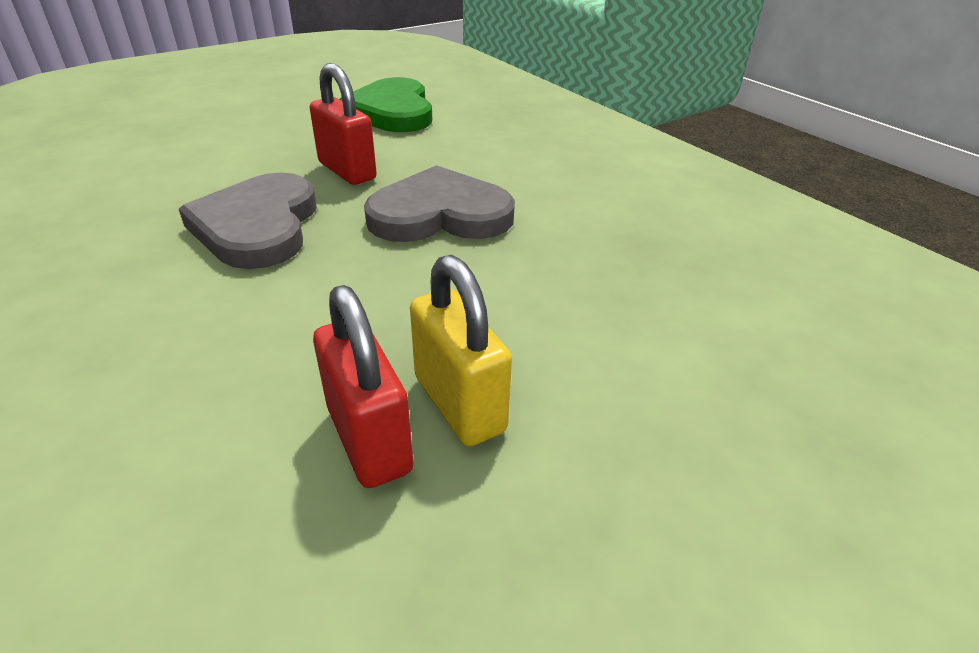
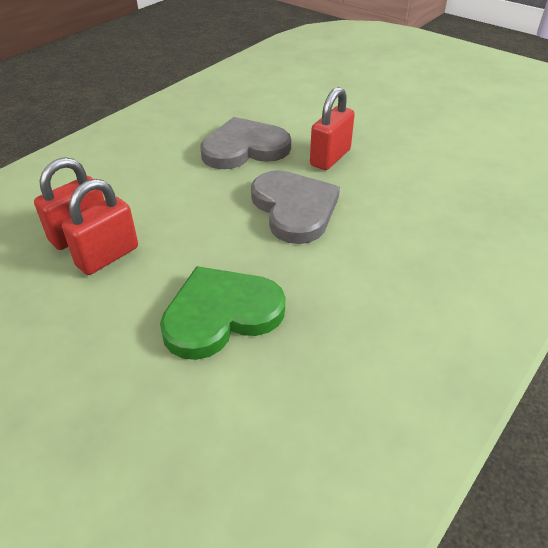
camera: 75 degrees right, 5 degrees up
(392, 111) = (443, 149): green heart -> green heart (221, 314)
(459, 404) = (107, 256): yellow padlock -> red padlock

